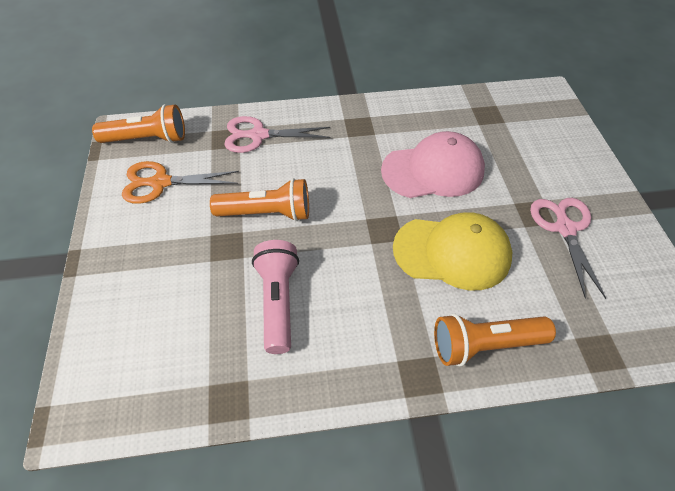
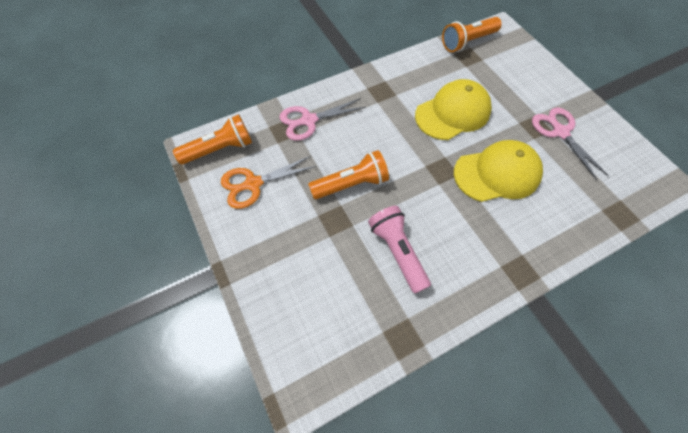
camera: 20 degrees left, 10 degrees up
(433, 170) = (453, 113): pink cap -> yellow cap
(485, 345) = (551, 235): orange flashlight -> orange flashlight (467, 42)

